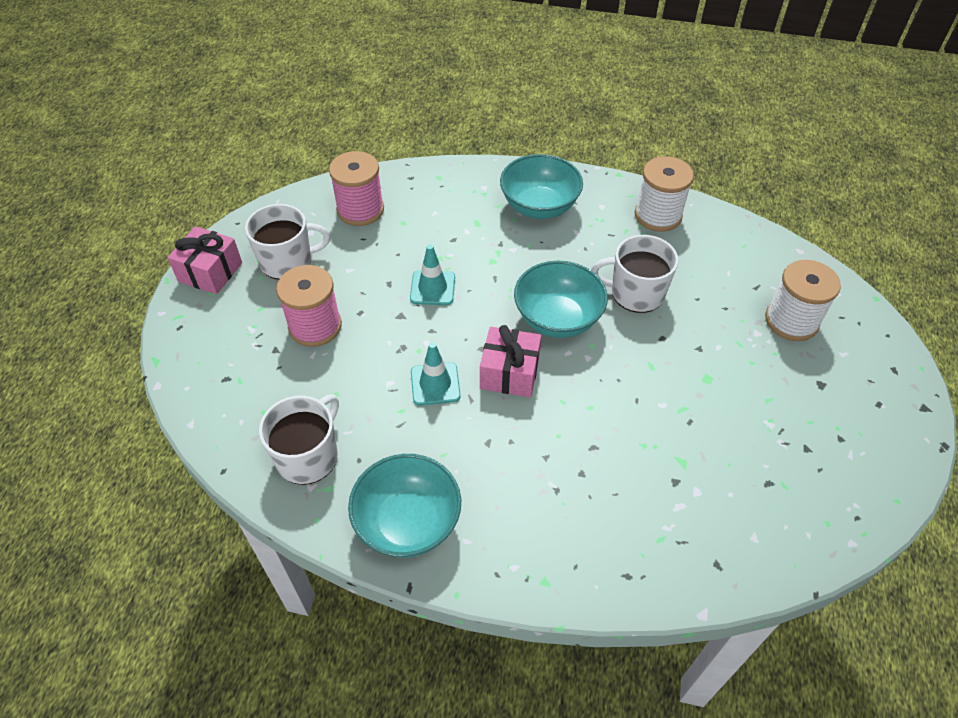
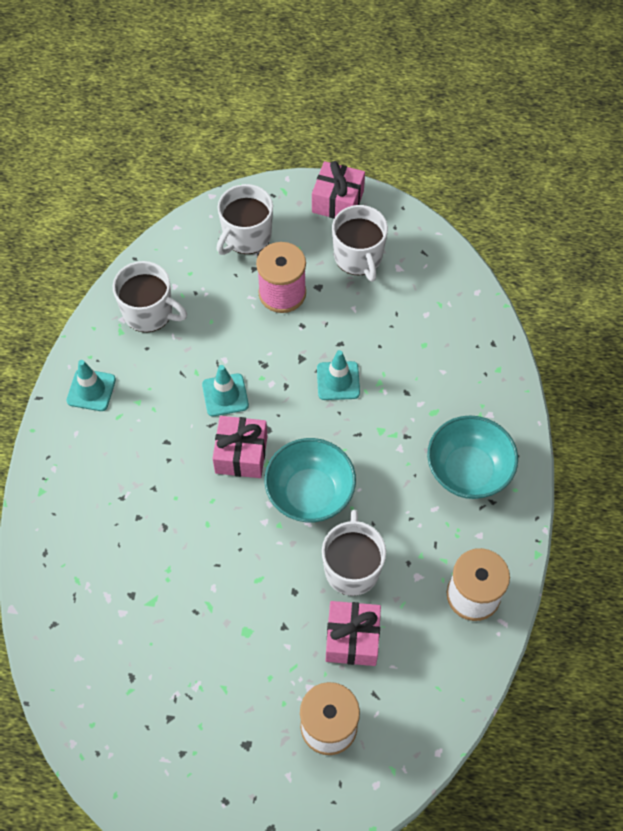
camera: 85 degrees right, 10 degrees up
(228, 354) = (246, 236): none -> white mug
(360, 210) = (436, 305): pink spool -> none
(408, 522) = (91, 390): turquoise bowl -> turquoise traffic cone
(706, 298) = (352, 638): none -> pink gift

